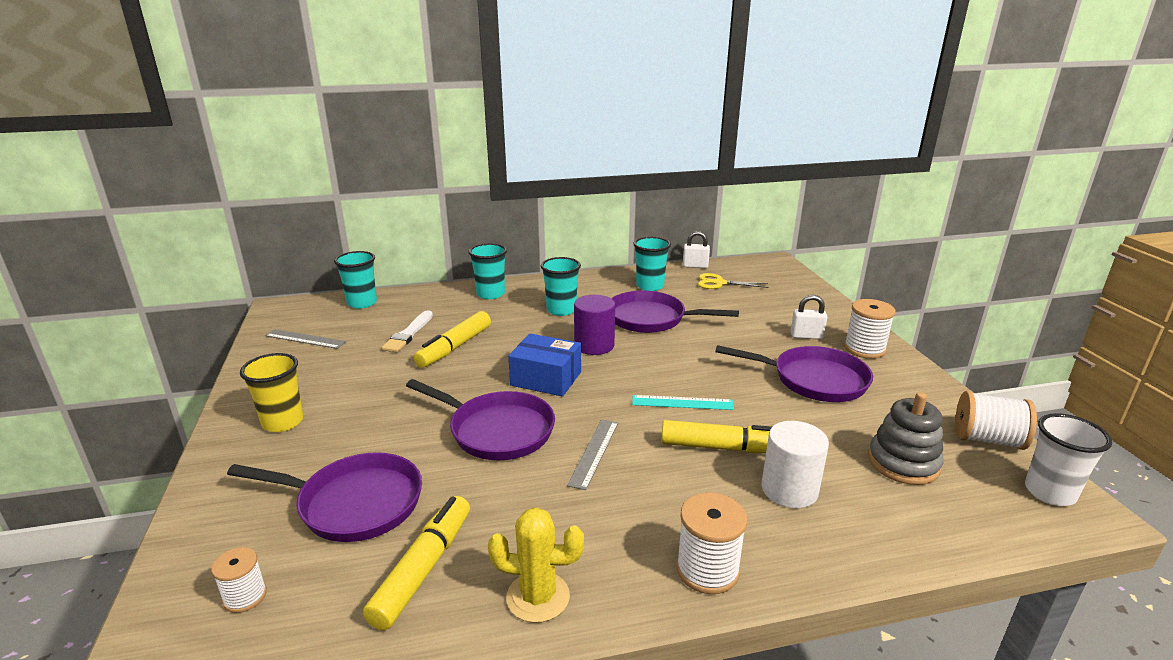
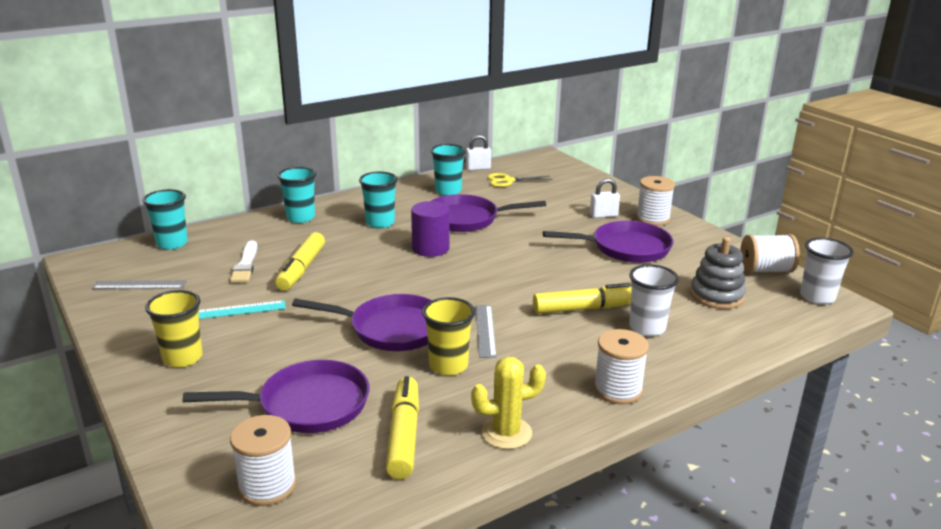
camera: 20 degrees left, 0 degrees up
(245, 596) = (267, 486): white spool -> white spool, size x1.62
(527, 489) = (448, 366): none -> yellow cup
(546, 379) = (406, 282): blue box -> none
(682, 403) = (533, 282): turquoise ruler -> turquoise ruler (237, 310)
(789, 489) = (647, 328): white cylinder -> white cup

